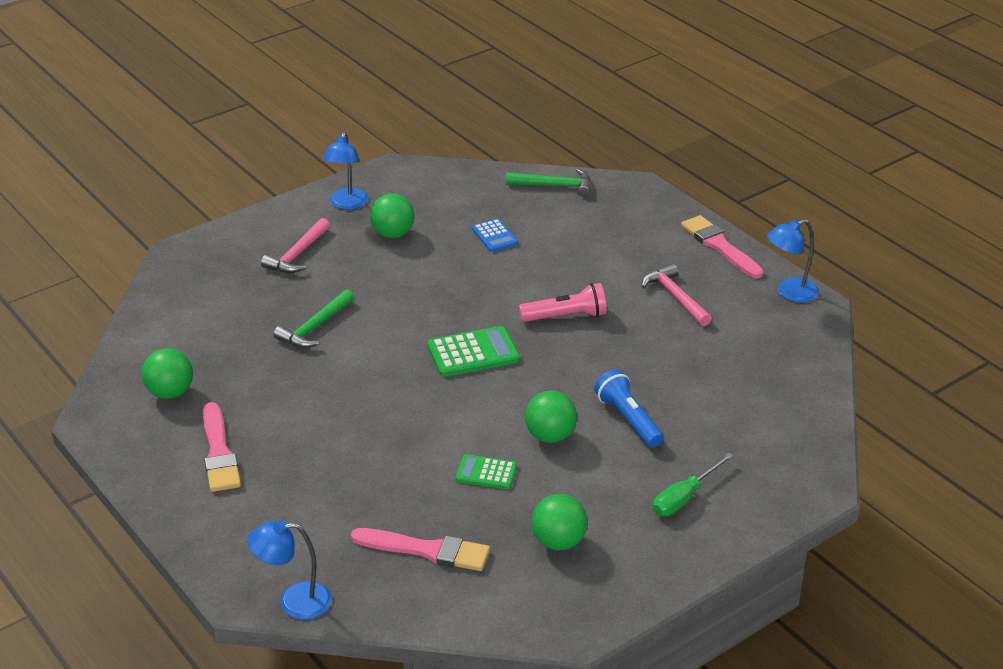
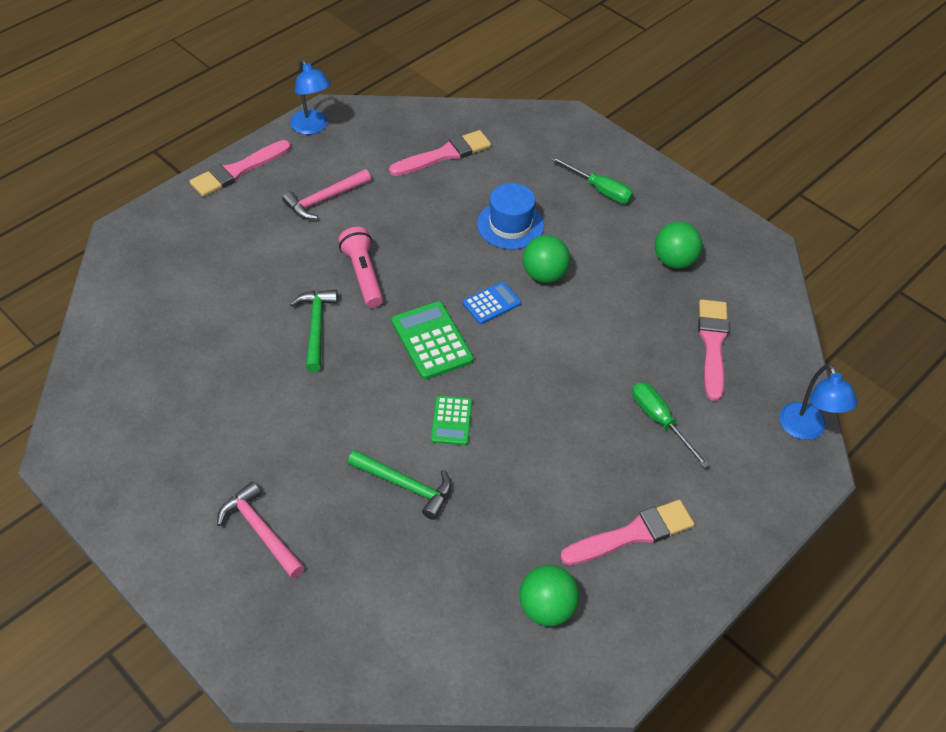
camera: 100 degrees left, 15 degrees up
(298, 254) = (260, 531): pink hammer -> pink hammer turned 150 degrees counterclockwise
(337, 491) = (660, 421): none -> green screwdriver
(347, 204) = (145, 497): blue lamp -> none
(393, 234) = (214, 438): green ball -> none
(486, 473) = (604, 314): green calculator -> green calculator (451, 421)
(494, 236) = (219, 343): blue calculator -> blue calculator (491, 303)
(554, 186) = (117, 299): green hammer -> green hammer (316, 327)
(628, 419) = (510, 225): blue flashlight -> blue hat
(746, 381) = (444, 154): none -> pink brush

